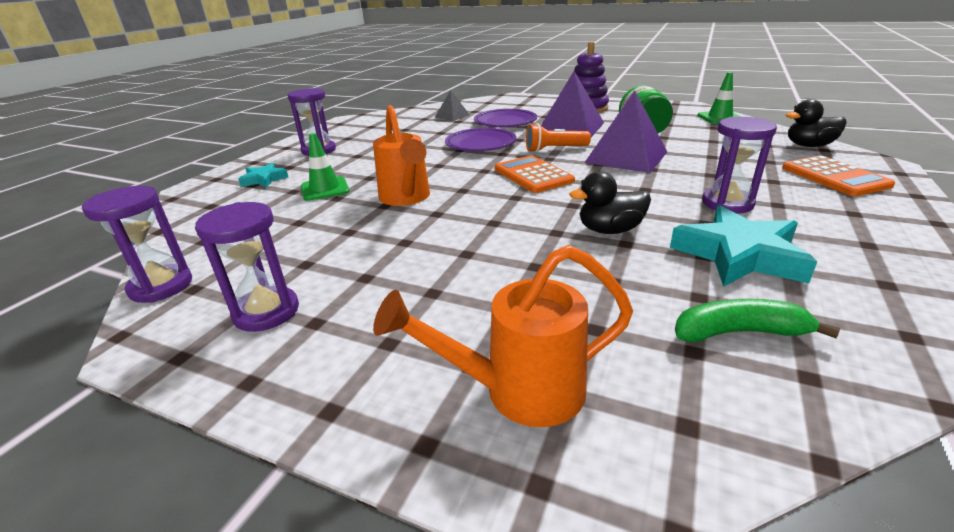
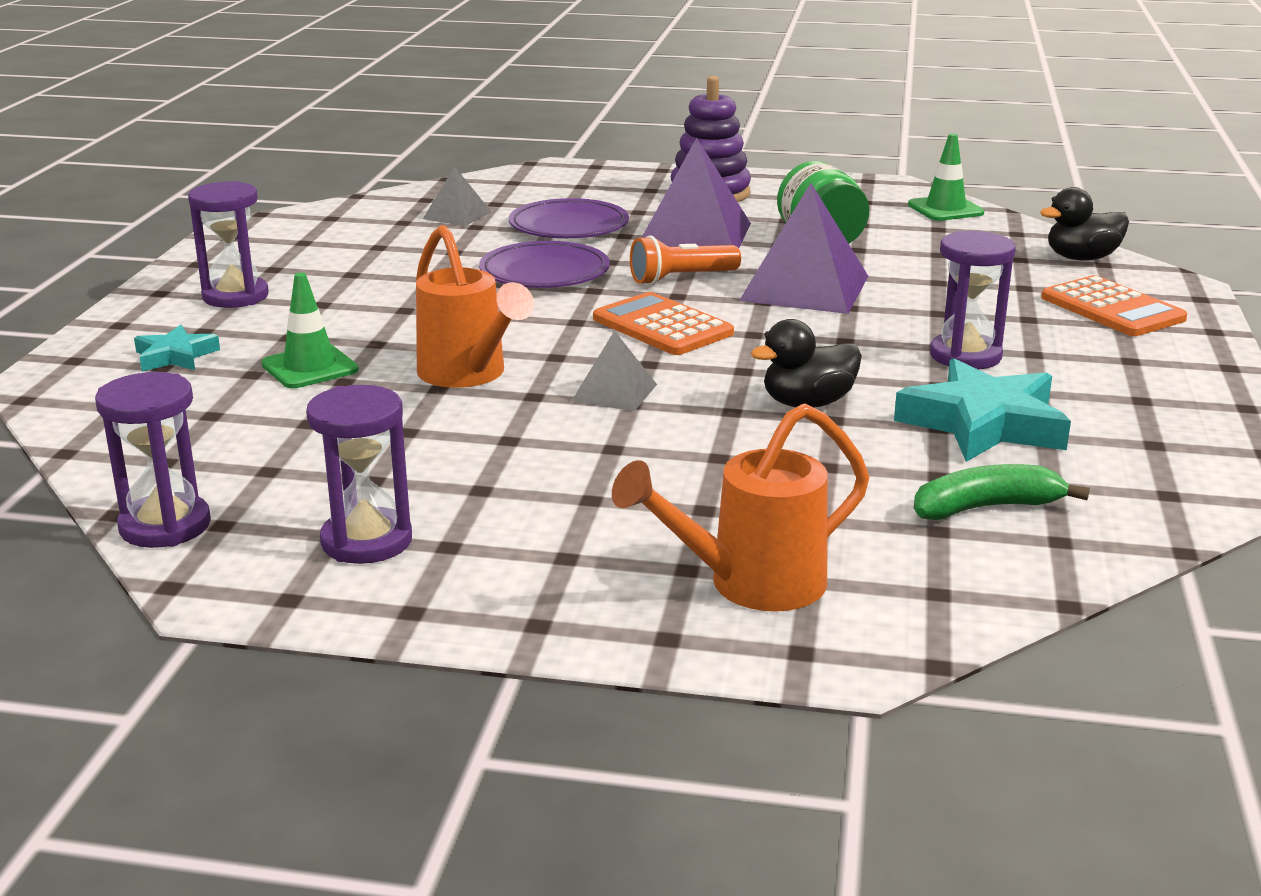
camera: 15 degrees left, 5 degrees down
(486, 214) = (614, 392): none -> grey pyramid

